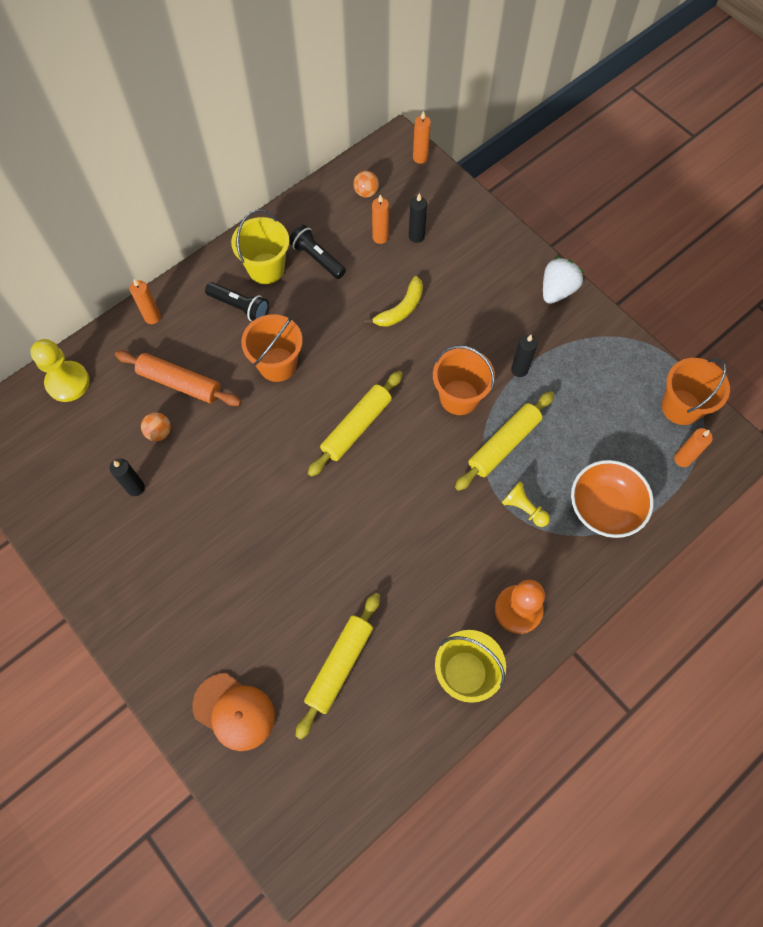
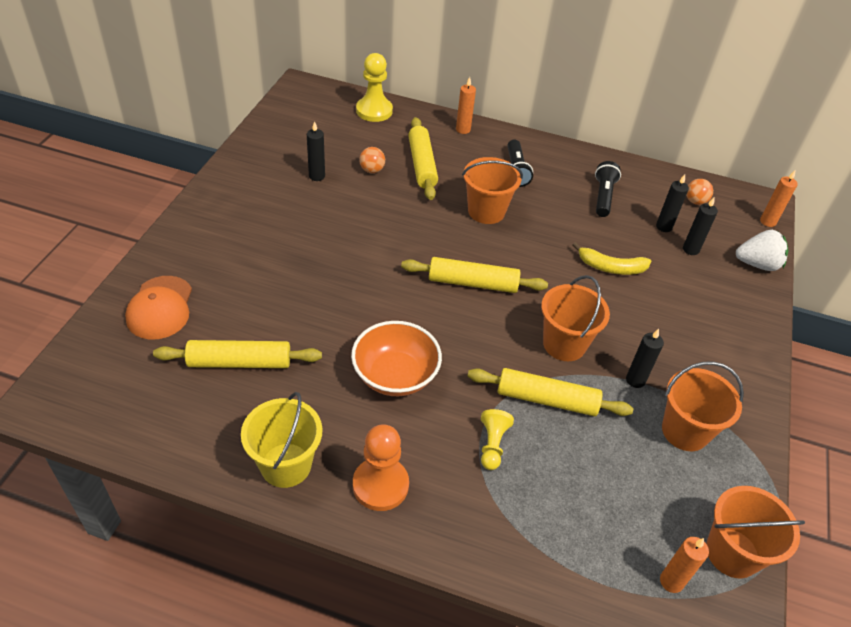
camera: 55 degrees right, 20 degrees down
(180, 383) = (422, 164): orange rolling pin -> yellow rolling pin
(266, 268) = (563, 171): yellow bucket -> none
(380, 237) = (664, 227): orange candle -> black candle
(557, 290) = (749, 377): white strawberry -> white strawberry (757, 264)
(579, 368) = (685, 431): none -> orange bucket
(604, 508) = (549, 521): orange bowl -> orange bowl (395, 375)

